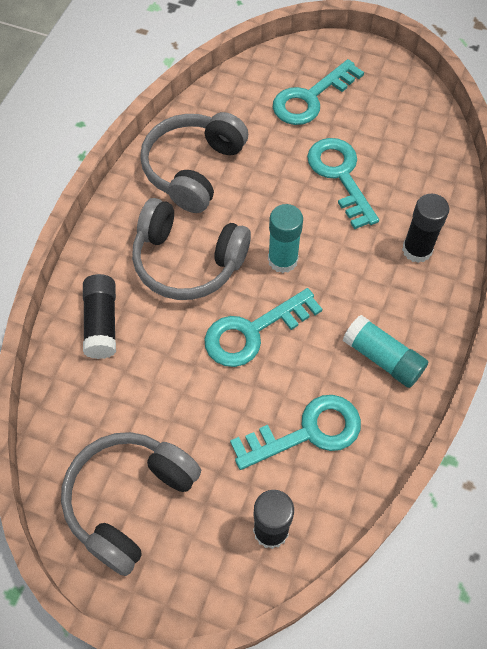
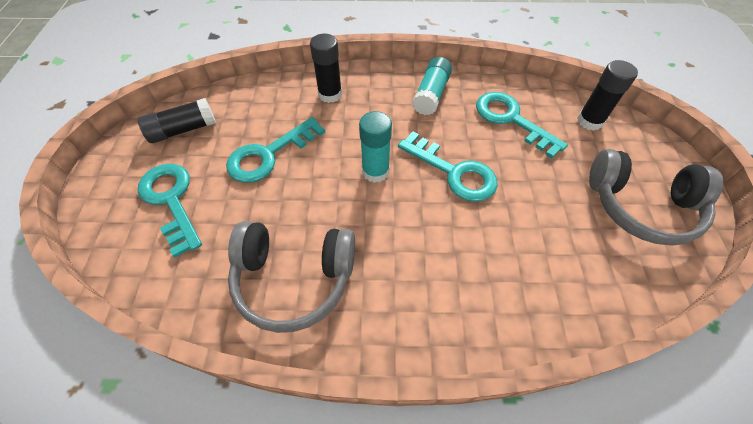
camera: 110 degrees left, 5 degrees down
(102, 323) = (514, 294): black glue stick -> black glue stick (183, 130)
(187, 261) = (410, 243): grey headphones -> none
(311, 98) = (171, 201): turquoise key -> turquoise key turned 150 degrees counterclockwise

